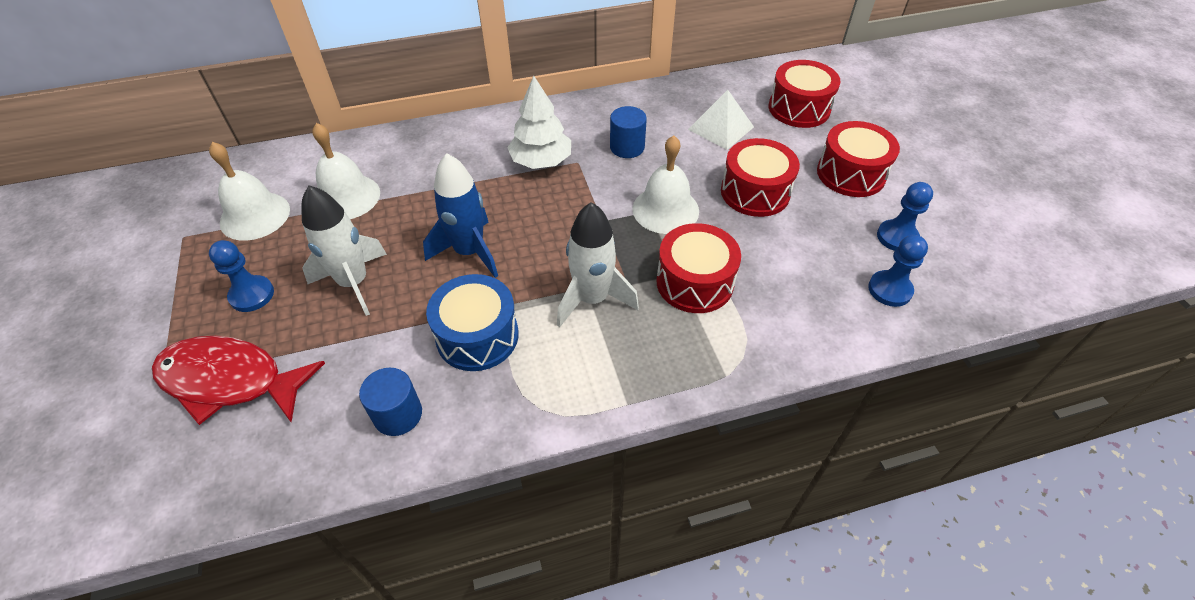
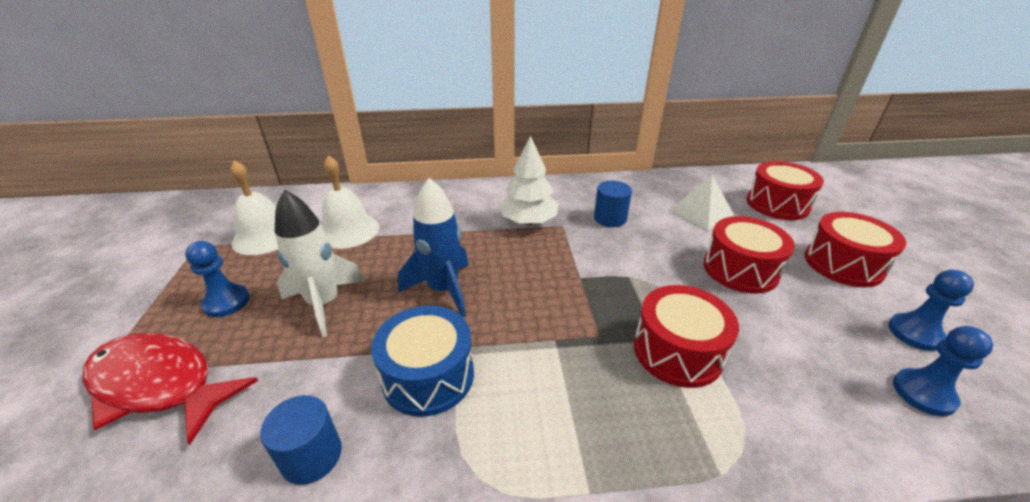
camera: 10 degrees right, 15 degrees down
(592, 299) = (560, 353): white rocket -> none
(665, 209) = (645, 274): white bell -> none

